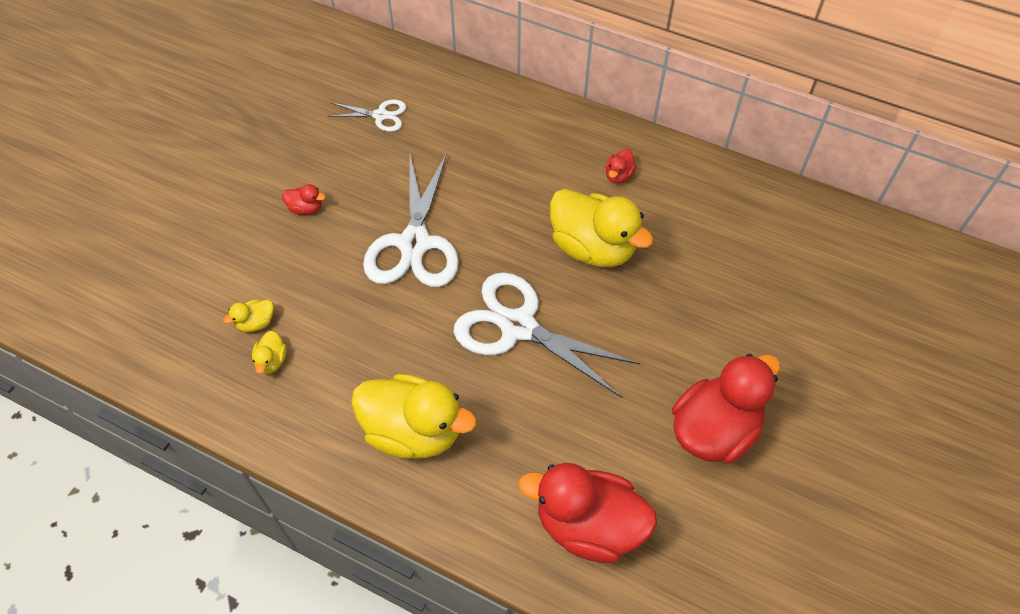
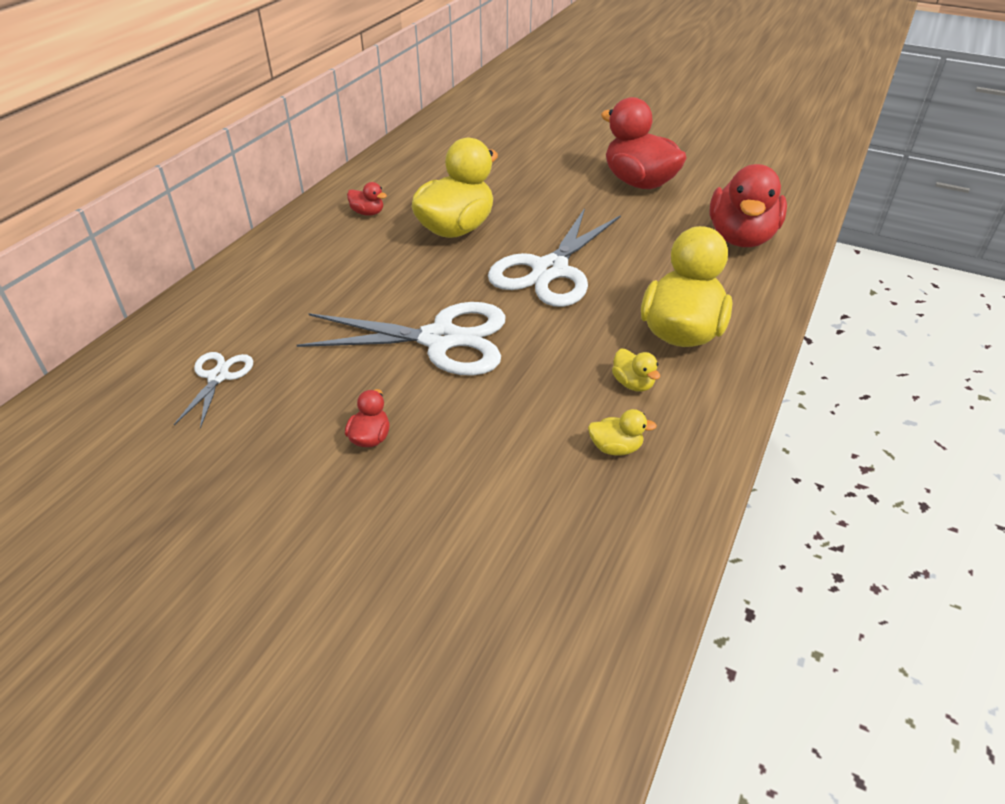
camera: 90 degrees left, 15 degrees down
(256, 323) = (560, 469): yellow duck -> yellow duck (633, 383)

